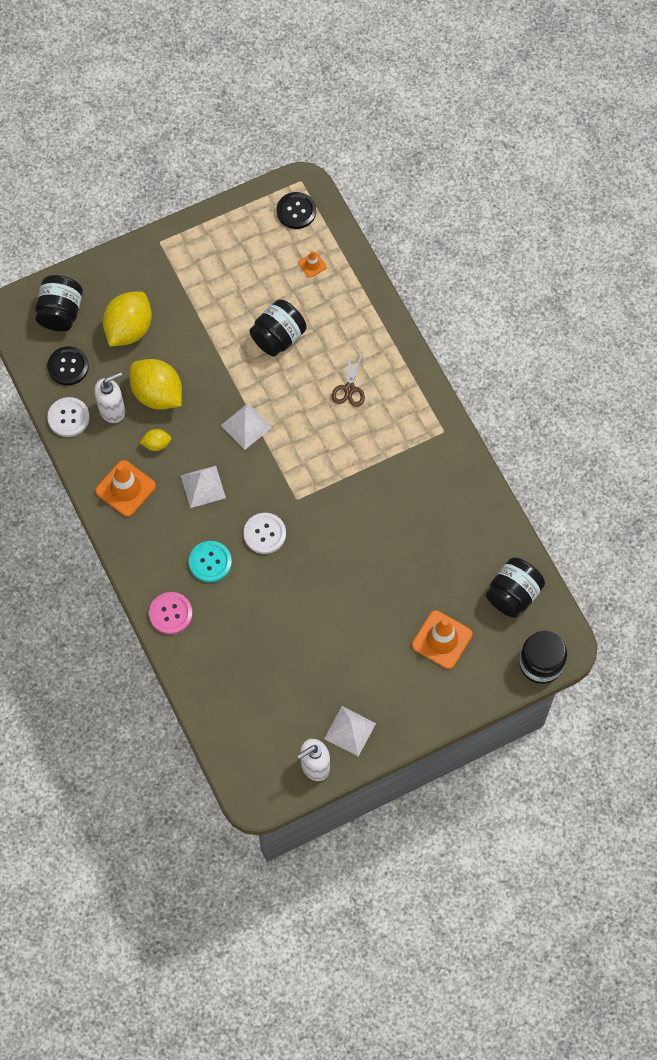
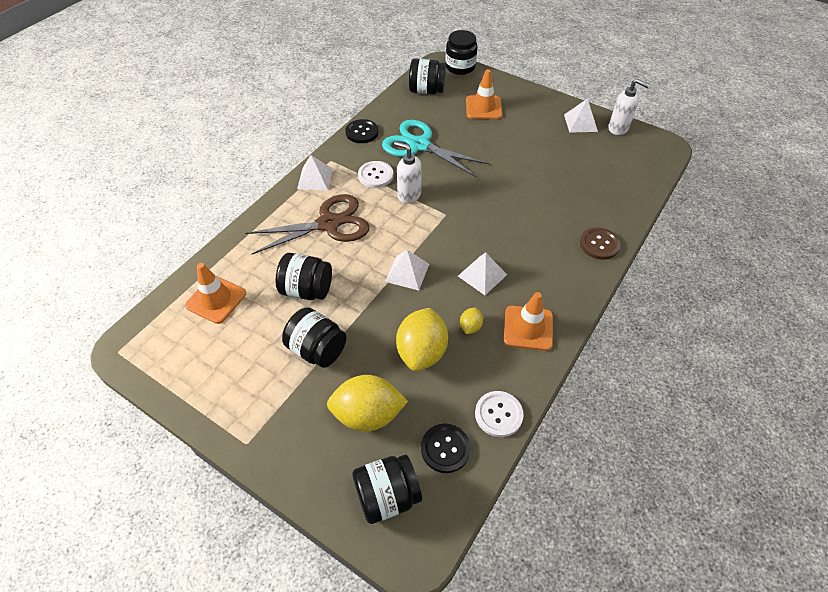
camera: 120 degrees left, 15 degrees down
(112, 410) = (463, 380): white soap dispenser -> white soap dispenser (409, 195)
(156, 444) = (470, 327): yellow lemon -> yellow lemon turned 60 degrees clockwise
(170, 613) = (599, 244): pink button -> brown button
(210, 320) = (317, 349): none -> black jar
(210, 562) = (539, 240): turquoise button -> none
(264, 534) = (488, 220): white button -> white button (375, 175)
(296, 211) = (158, 339): black button -> black button (362, 132)
(312, 265) = (216, 299): orange traffic cone -> orange traffic cone, size x1.99
(349, 389) = (328, 224): brown scissors -> brown scissors, size x2.12
(415, 531) = (419, 145): none -> turquoise scissors
(423, 404) = (315, 179): none -> white pyramid

